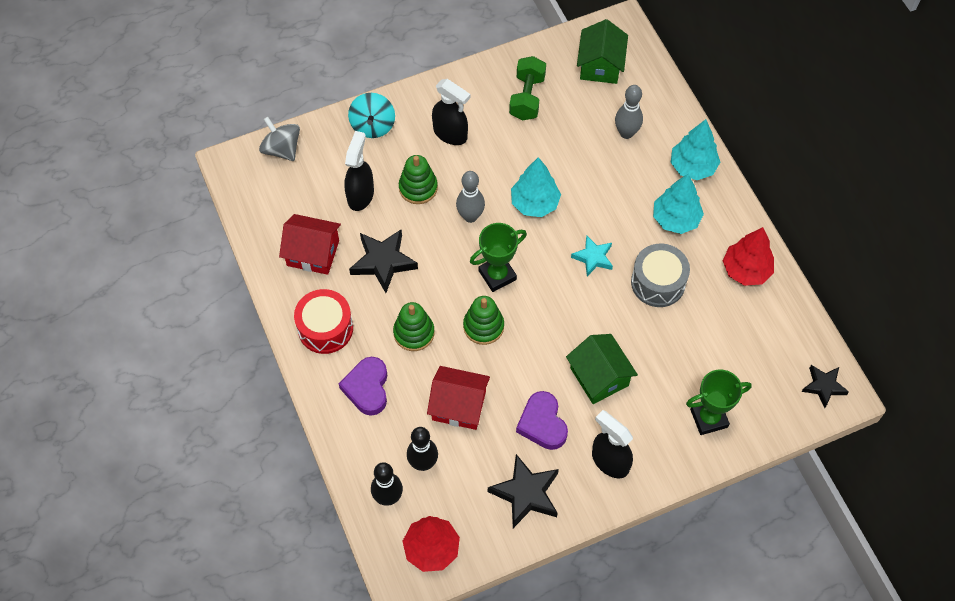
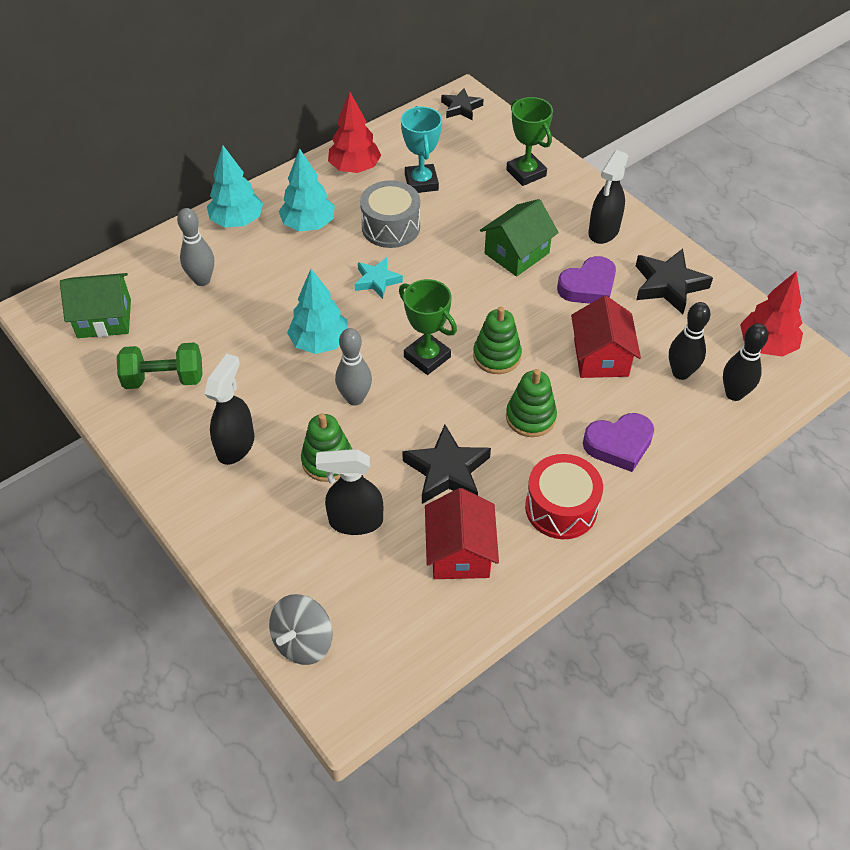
camera: 105 degrees left, 10 degrees down
(373, 125) = (239, 536): turquoise spinning top -> none
(714, 322) = (421, 182): none -> turquoise trophy

